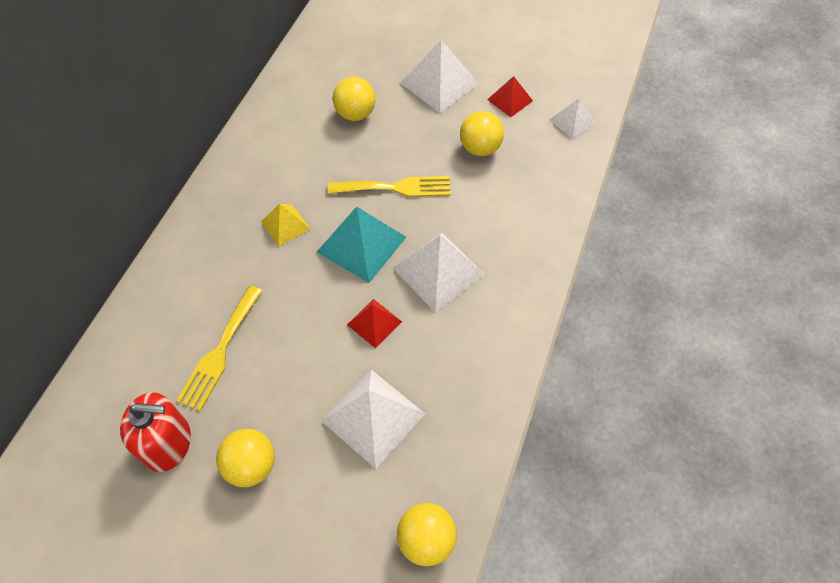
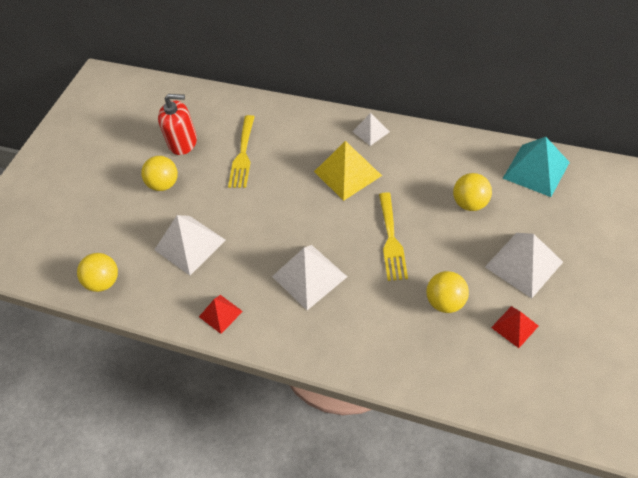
camera: 95 degrees right, 5 degrees down
(167, 443) = (183, 142): red soap dispenser -> red soap dispenser turned 90 degrees counterclockwise
(220, 351) = (243, 155): yellow fork -> yellow fork turned 105 degrees counterclockwise
(285, 225) = (347, 173): yellow pyramid -> yellow pyramid, size x1.75
(361, 244) = (332, 222): turquoise pyramid -> turquoise pyramid (536, 170)
(374, 323) = (263, 238): red pyramid -> red pyramid (220, 313)
(572, 121) = (496, 386): white pyramid -> white pyramid (371, 131)

